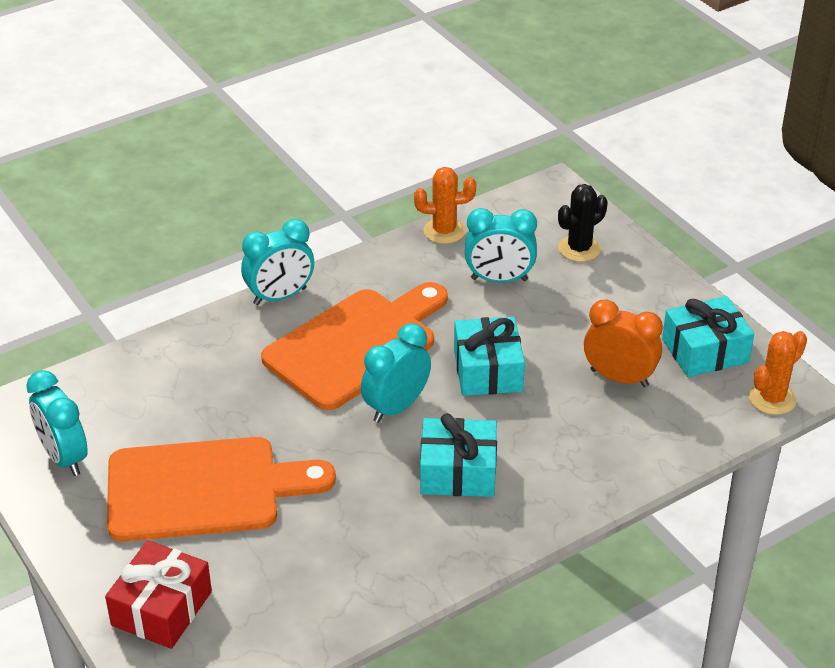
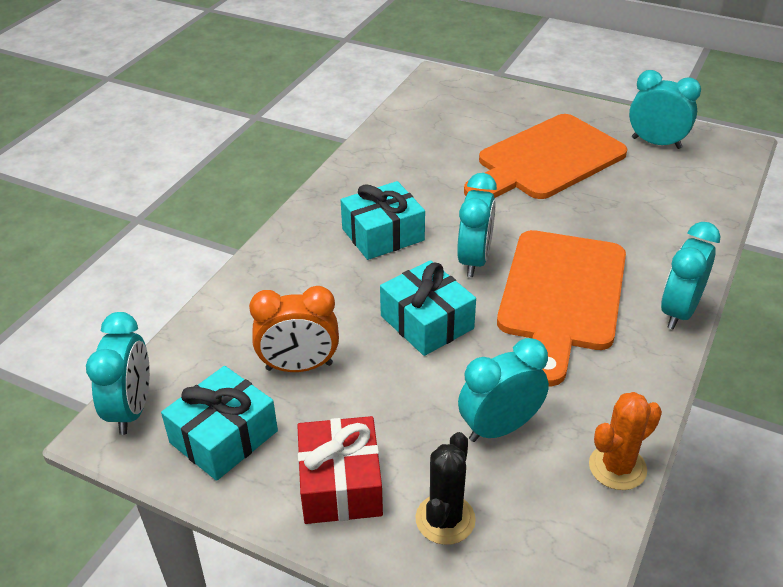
camera: 150 degrees right, 0 degrees up
(161, 608) = (493, 104): red gift -> red gift (341, 484)
(772, 399) = (132, 409): orange cactus -> turquoise clock

